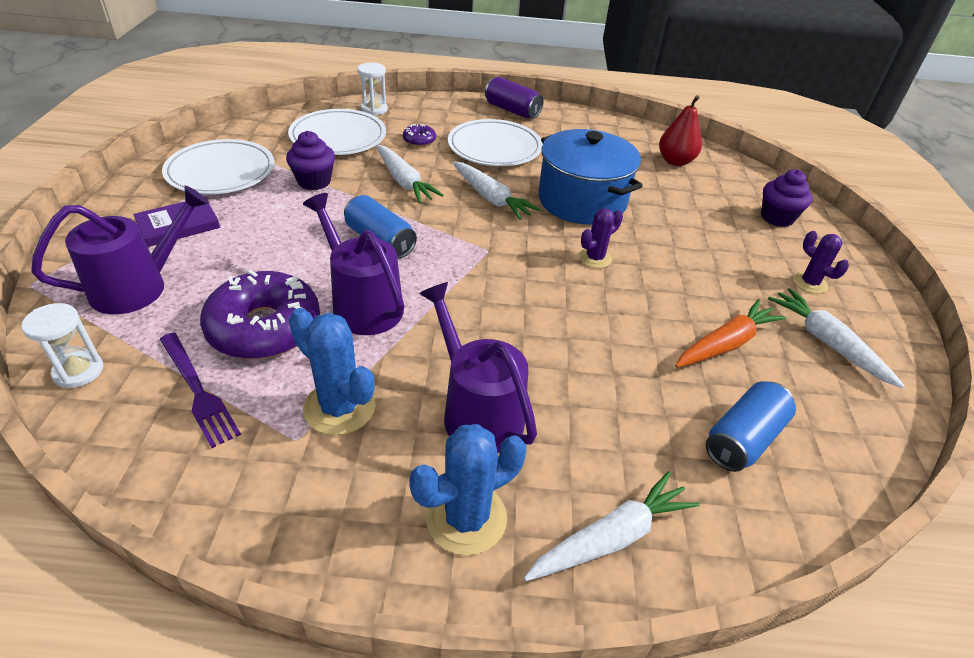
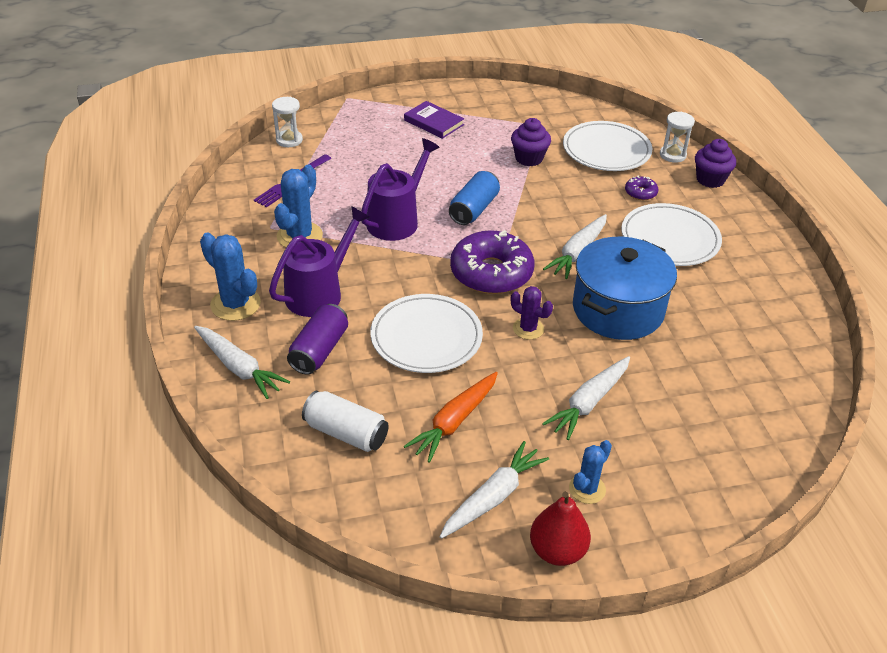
camera: 75 degrees right, 0 degrees up
(139, 286) = (365, 132): purple watering can -> none
(221, 171) = (509, 116): white plate -> white plate (426, 337)
(264, 328) = (353, 188): purple donut -> purple donut (491, 273)
(404, 181) = (565, 201): white carrot -> white carrot (589, 403)
(512, 110) = (760, 236): purple can -> purple can (319, 350)
(675, 161) = (762, 373): red pear -> red pear (557, 551)
(726, 343) = (454, 422): orange carrot -> orange carrot turned 90 degrees clockwise
(743, 439) = (346, 433): blue can -> white can
(777, 218) = (703, 466): purple cupcake -> purple cupcake (710, 179)
(809, 283) = (587, 489): purple cactus -> blue cactus

